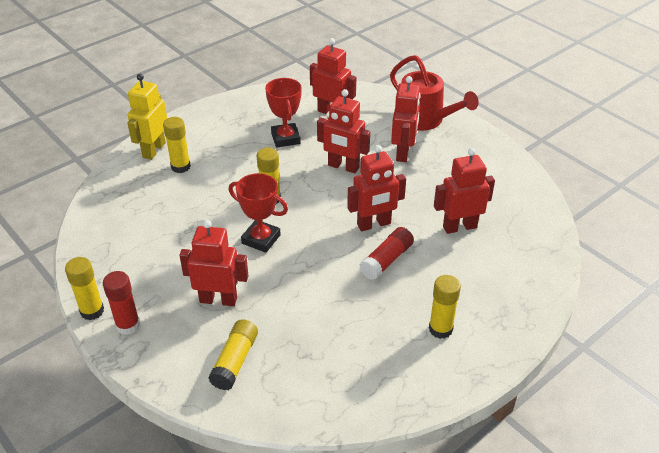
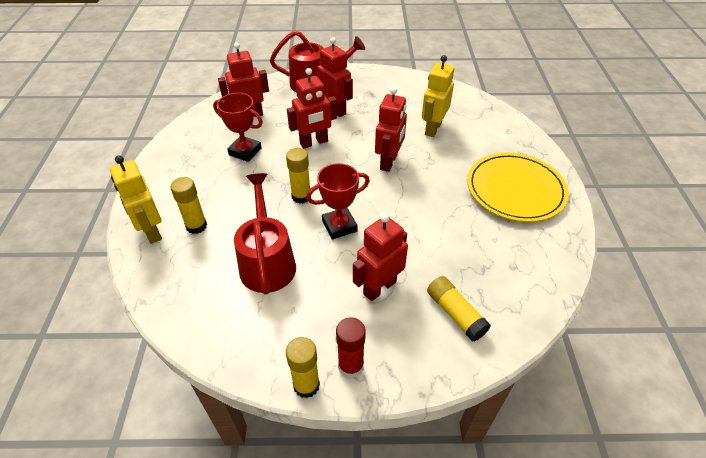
camera: 50 degrees left, 5 degrees up
(183, 223) = (267, 262): none -> red watering can
(386, 260) = (429, 176): red glue stick -> none
(440, 329) = (515, 189): yellow glue stick -> yellow plate
(459, 227) = (433, 129): red robot -> yellow robot

